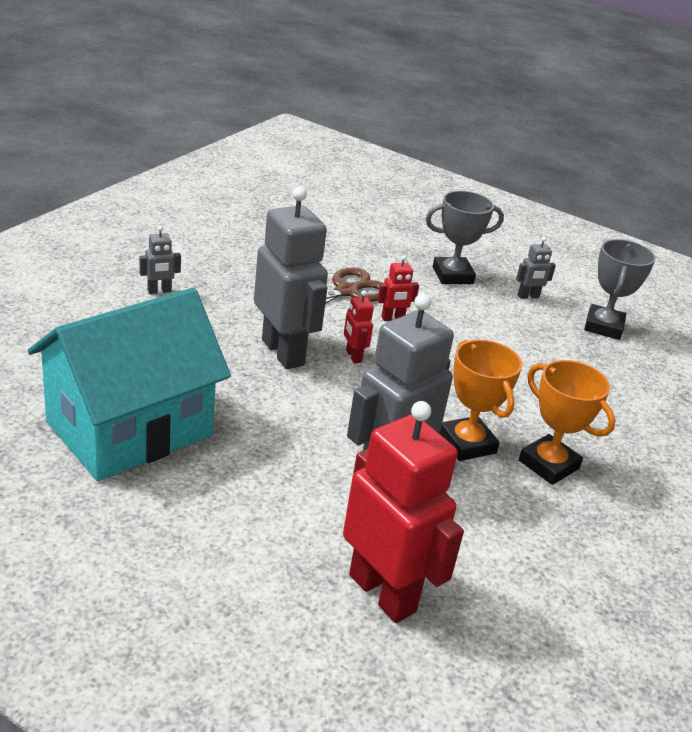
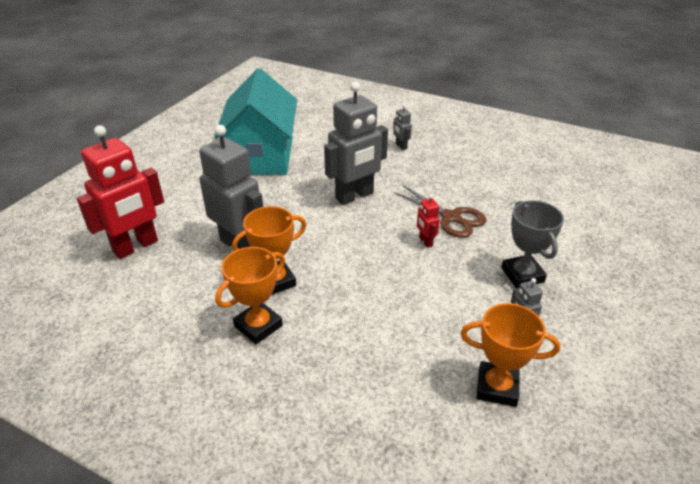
camera: 90 degrees right, 5 degrees up
(129, 429) = (262, 156): turquoise house -> turquoise house turned 45 degrees clockwise
(353, 356) = (363, 225): red robot -> none
(603, 327) = (497, 387): grey trophy -> orange trophy

